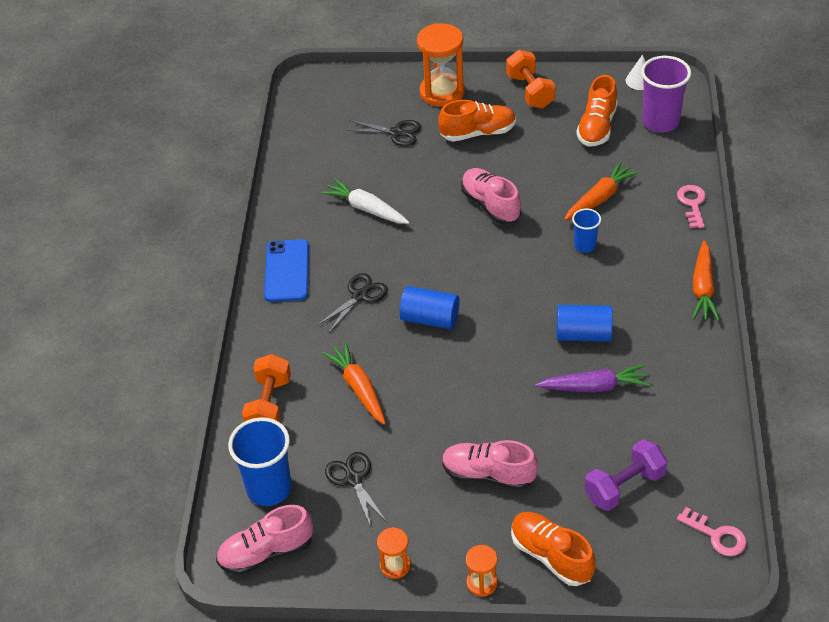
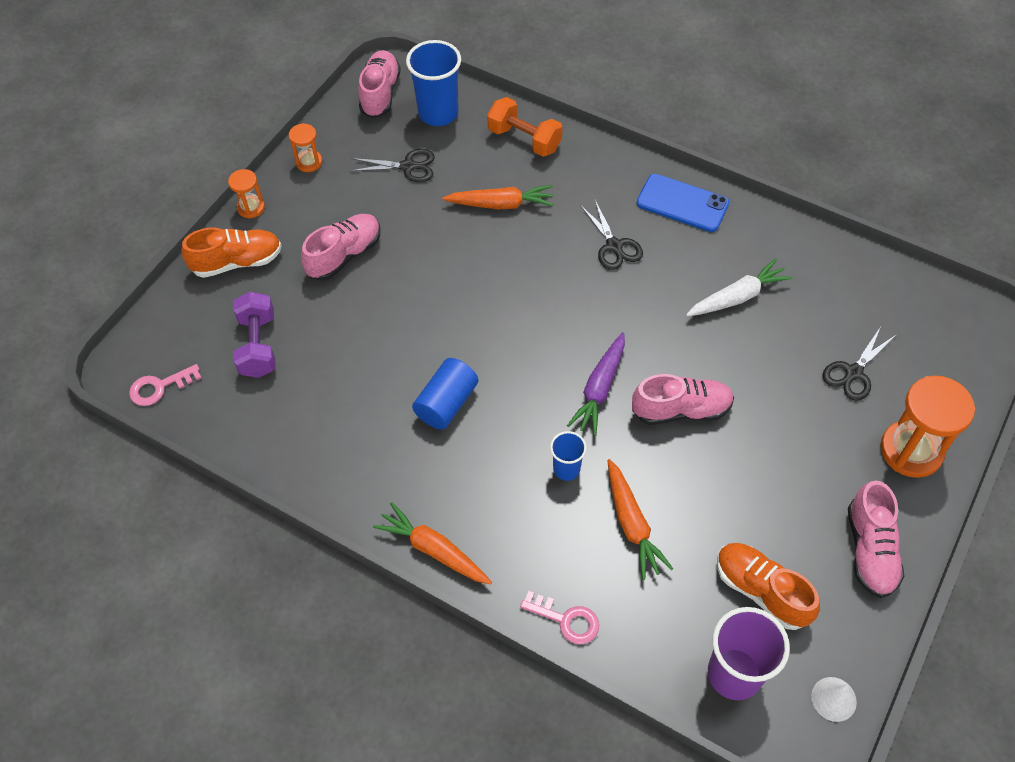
camera: 115 degrees right, 10 degrees up
(430, 319) = (549, 288): blue cylinder -> none
(478, 133) = (813, 454): orange shoe -> none
(530, 91) = (870, 550): orange dumbbell -> pink shoe
(594, 387) = (378, 379): purple carrot -> purple carrot (600, 388)

